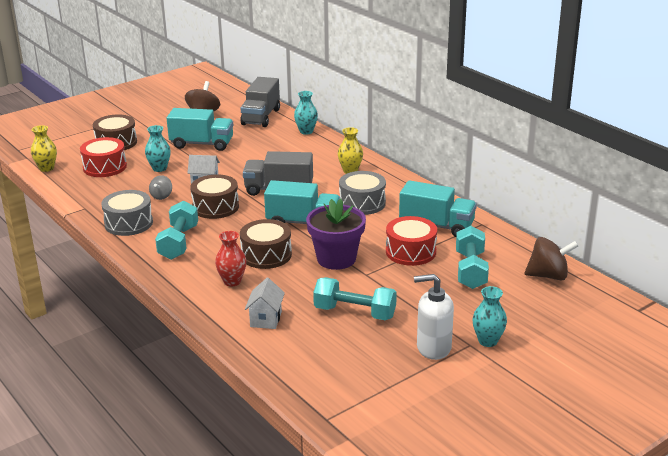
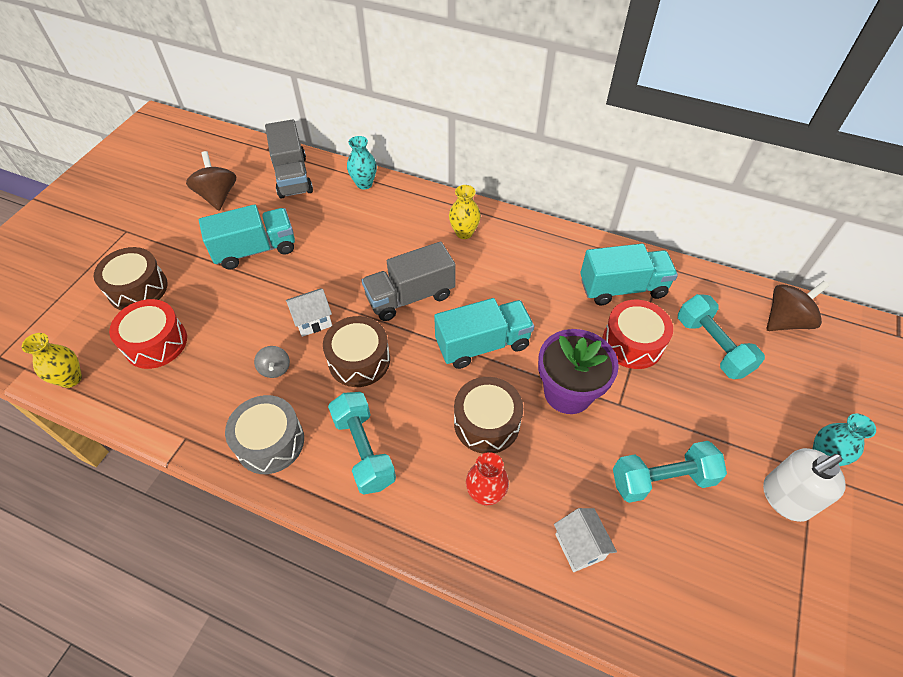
camera: 30 degrees left, 25 degrees up
(159, 168) = (233, 316): turquoise vase -> none
(362, 203) = (519, 282): grey drum -> none

